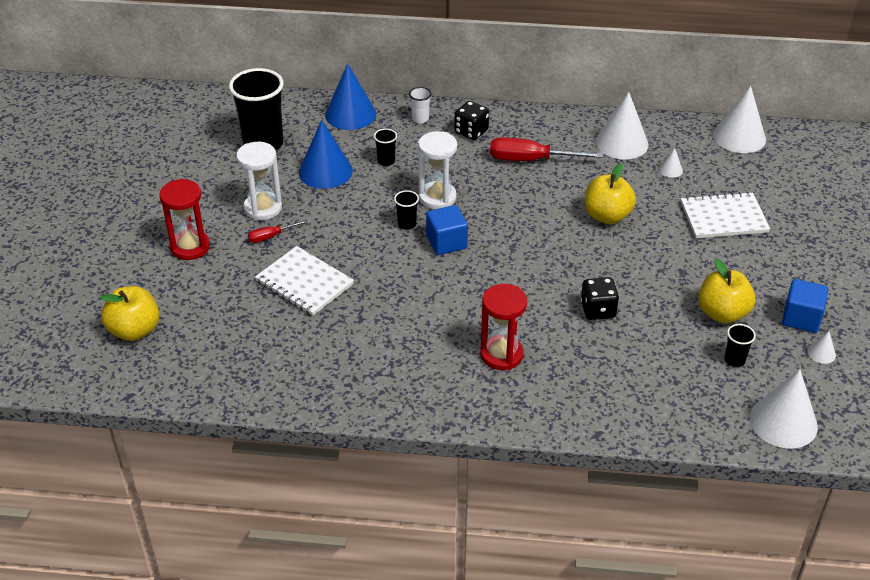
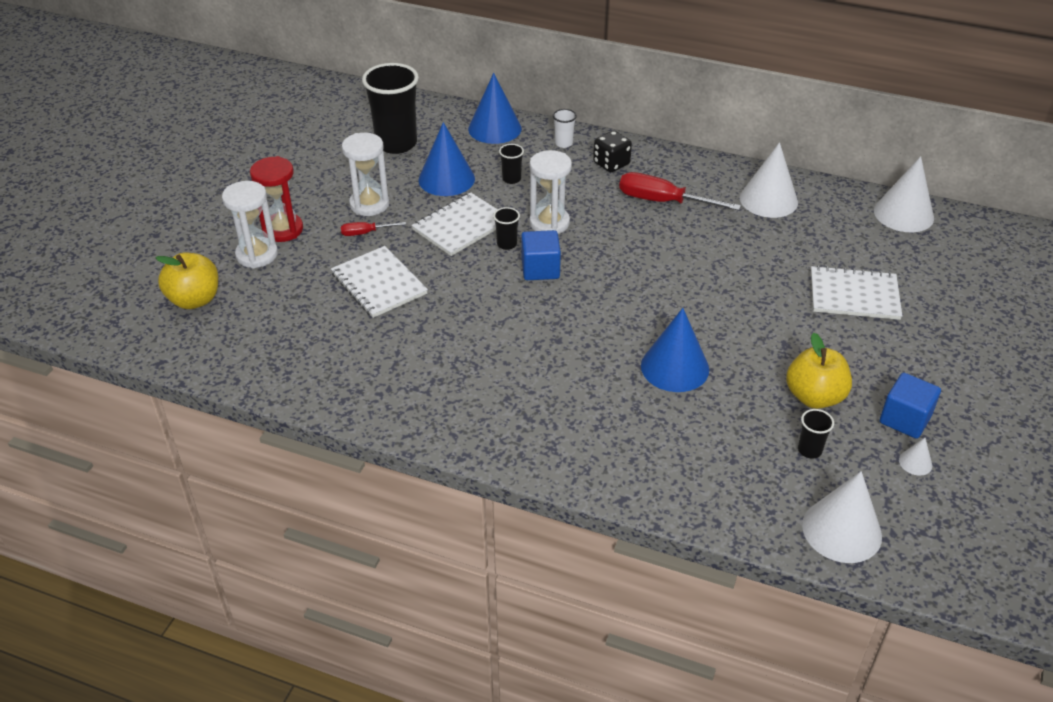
camera: 15 degrees right, 0 degrees up
(176, 276) = (257, 255): none -> white hourglass
(358, 214) = (461, 226): none -> white notebook
(501, 354) = (551, 394): red hourglass -> none
(598, 310) = (675, 367): black dice -> blue cone
(607, 216) = (723, 271): yellow apple -> none
(670, 170) = (812, 236): white cone -> none

